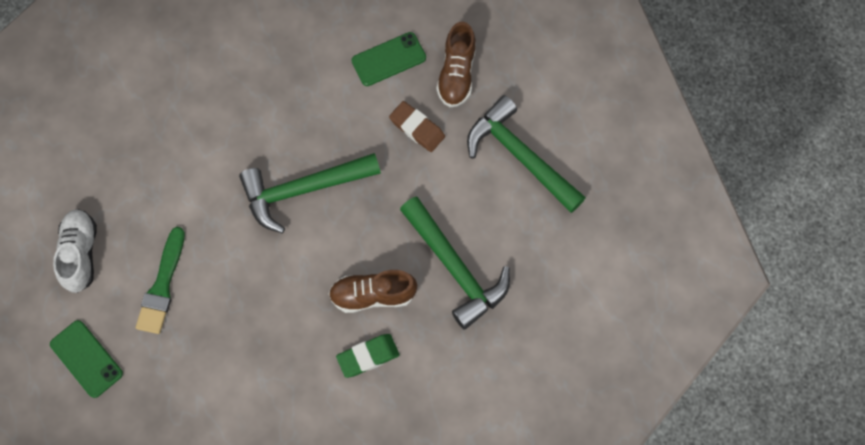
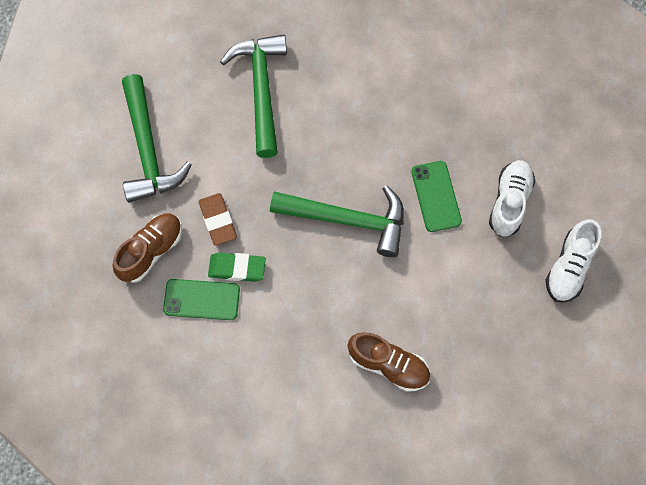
camera: 150 degrees left, 0 degrees up
(86, 358) = (598, 176): green phone -> green phone (436, 196)
(162, 286) = (509, 202): green brush -> white shoe
(368, 356) = (370, 61): green eraser -> green eraser (237, 268)
(373, 295) = (339, 104): brown shoe -> brown shoe (388, 365)

